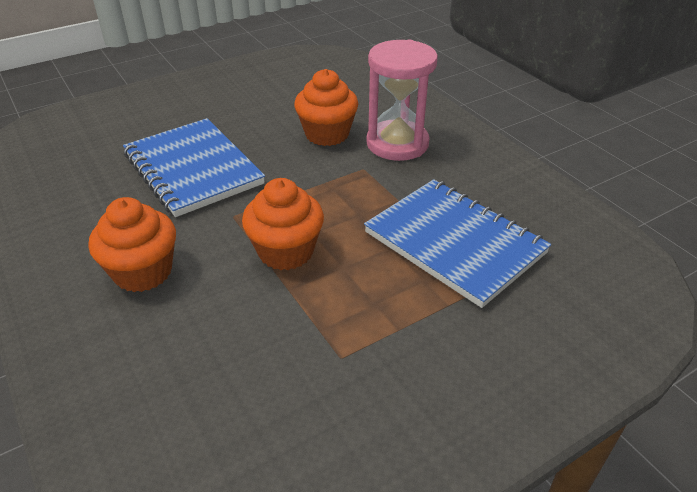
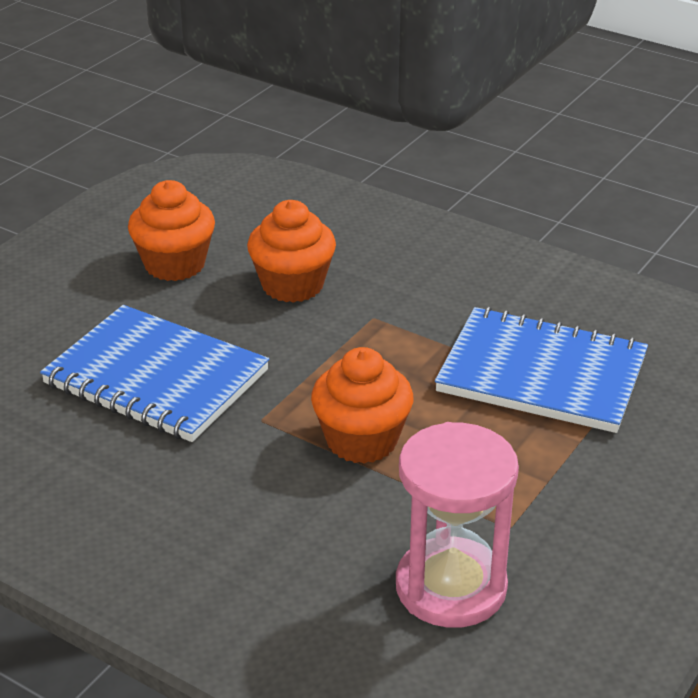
camera: 25 degrees left, 5 degrees down
(143, 272) = (211, 515): orange cupcake -> orange cupcake (175, 264)
(397, 143) = (391, 274): pink hourglass -> pink hourglass (451, 587)

